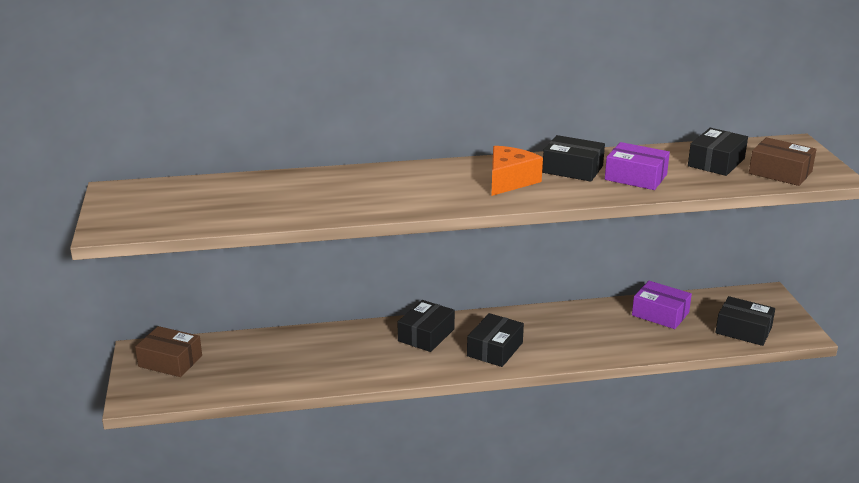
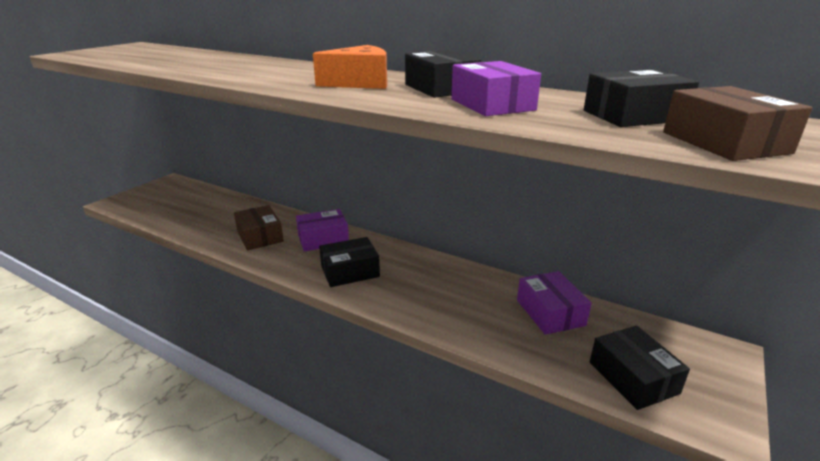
camera: 40 degrees right, 0 degrees up
(170, 361) = (169, 192): brown box -> brown box (260, 236)
(426, 335) = (323, 239): black box -> purple box

